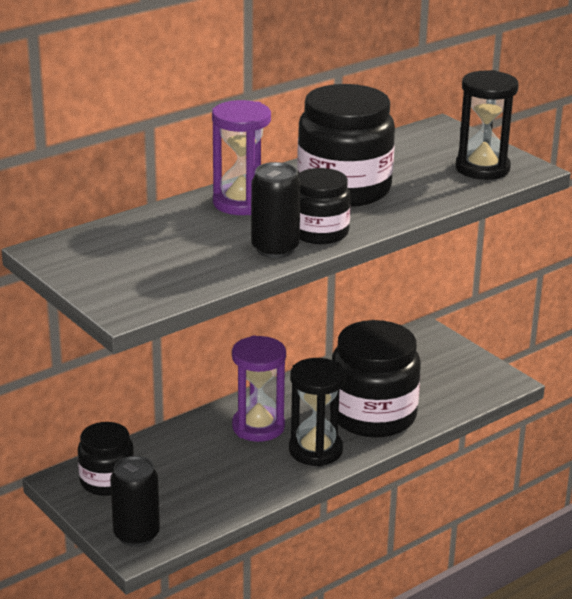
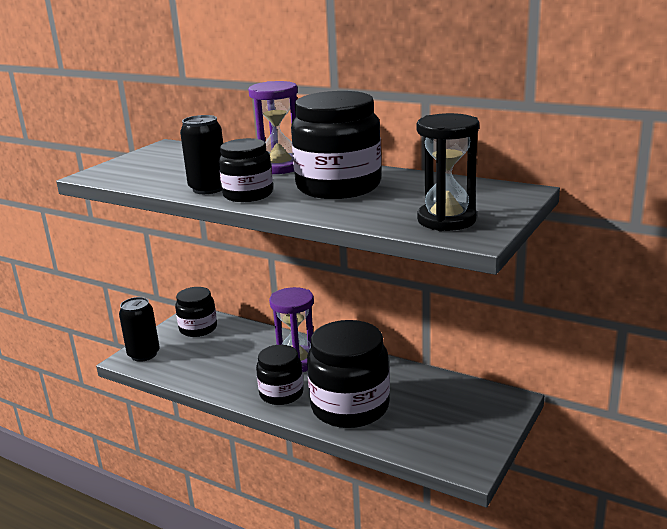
camera: 70 degrees right, 5 degrees down
(315, 450) = (281, 393): black hourglass -> black jar

